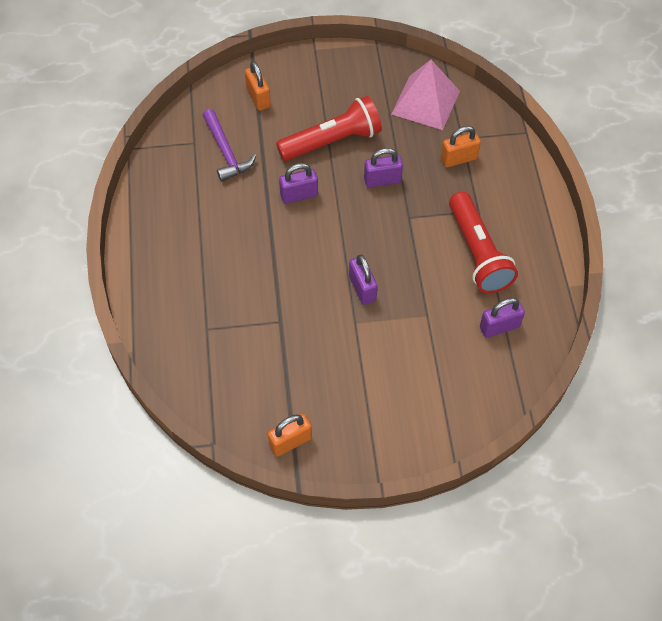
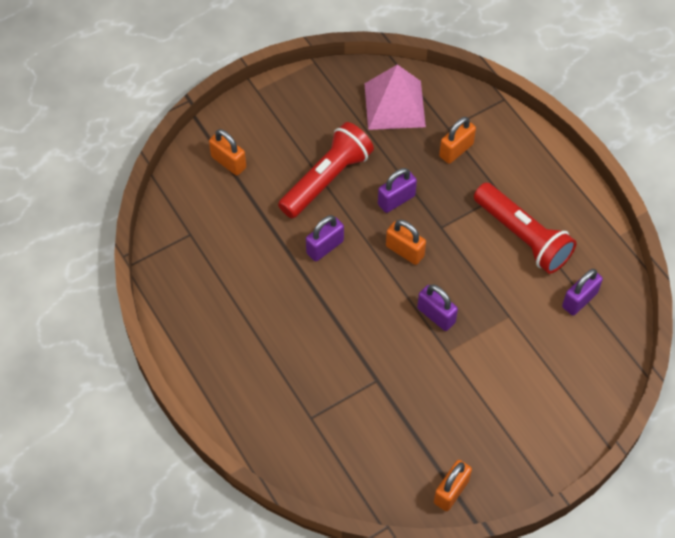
camera: 25 degrees left, 0 degrees up
(226, 152) = (228, 231): purple hammer -> none
(365, 224) = (405, 251): none -> orange padlock

